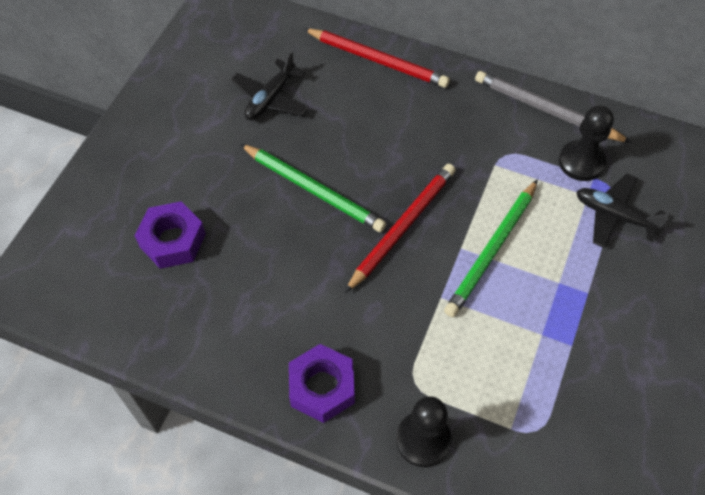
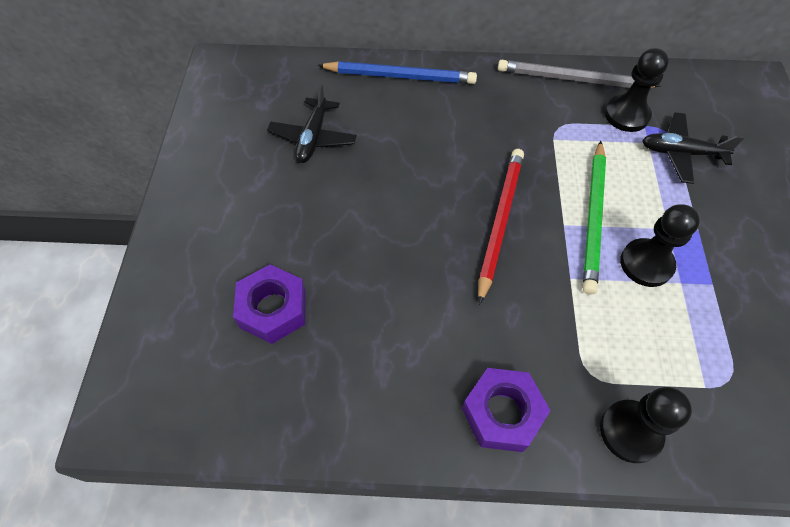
camera: 20 degrees left, 0 degrees up
(313, 189) = (396, 212): green pencil -> none
(377, 60) = (400, 76): red pencil -> blue pencil
(518, 307) = (646, 264): none -> black pawn

